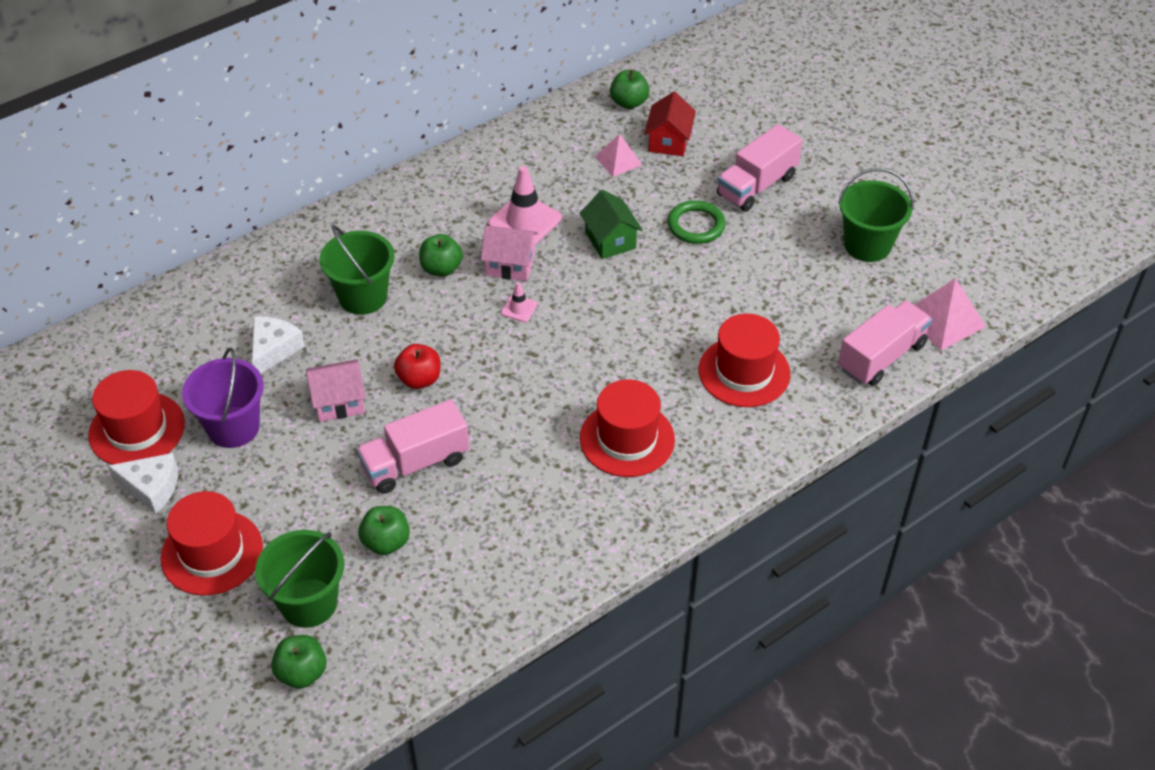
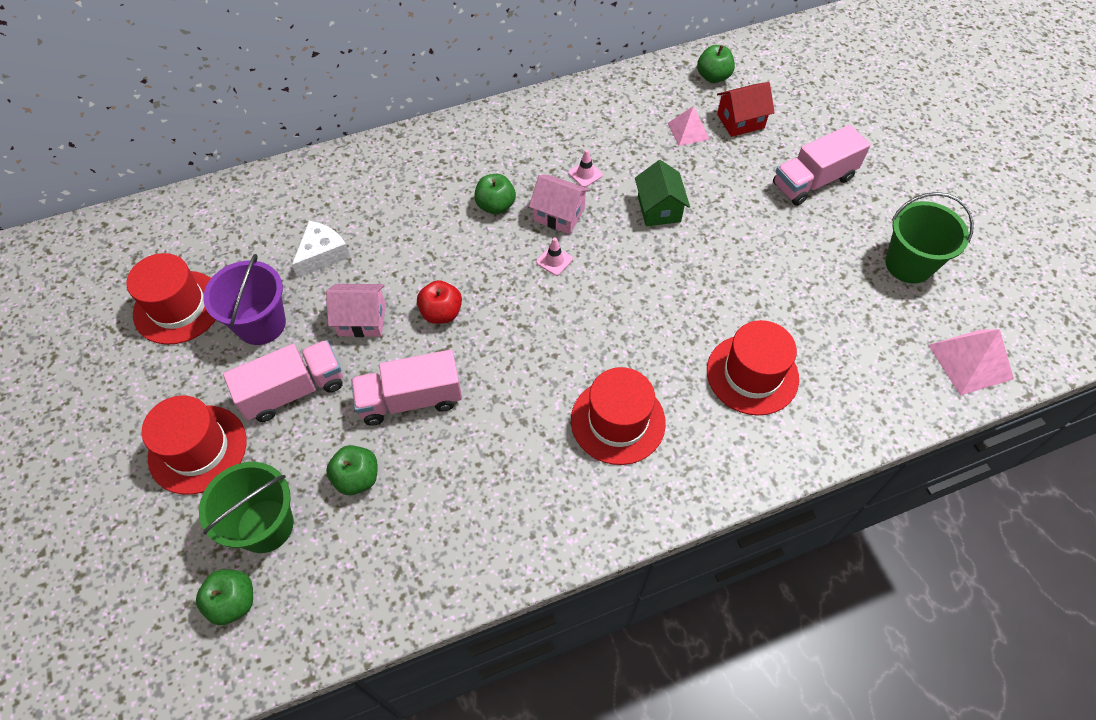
camera: 15 degrees right, 10 degrees up
(151, 487) = (170, 368): white cheese -> none
(363, 297) = (417, 219): green bucket -> none
(525, 221) = (585, 174): pink traffic cone -> pink traffic cone, size x0.49
(669, 141) = (740, 121): red house -> red house turned 45 degrees clockwise
(696, 225) = (744, 210): green ring -> none
(881, 357) = (896, 389): pink truck -> pink truck (293, 391)

